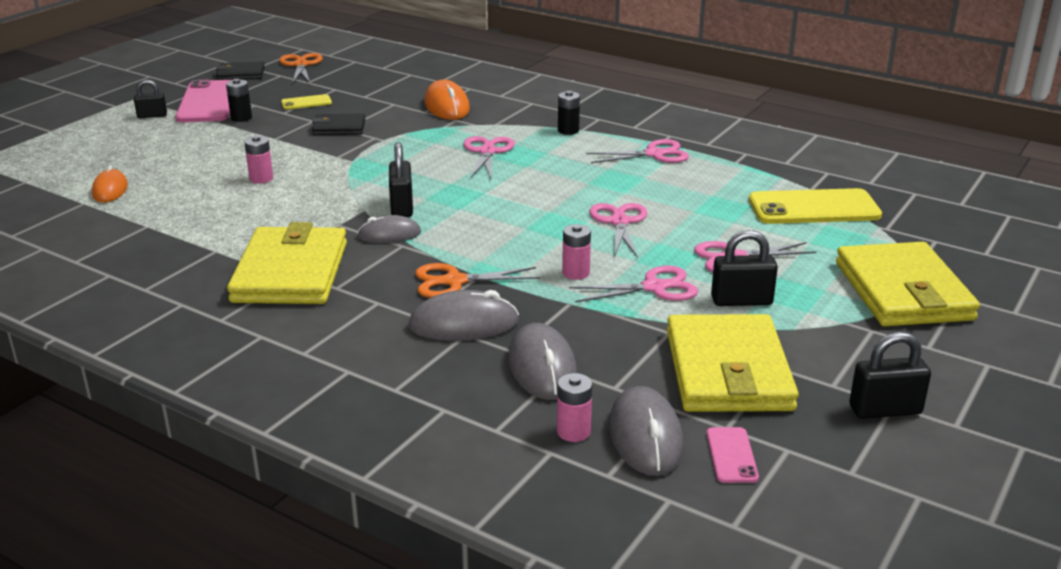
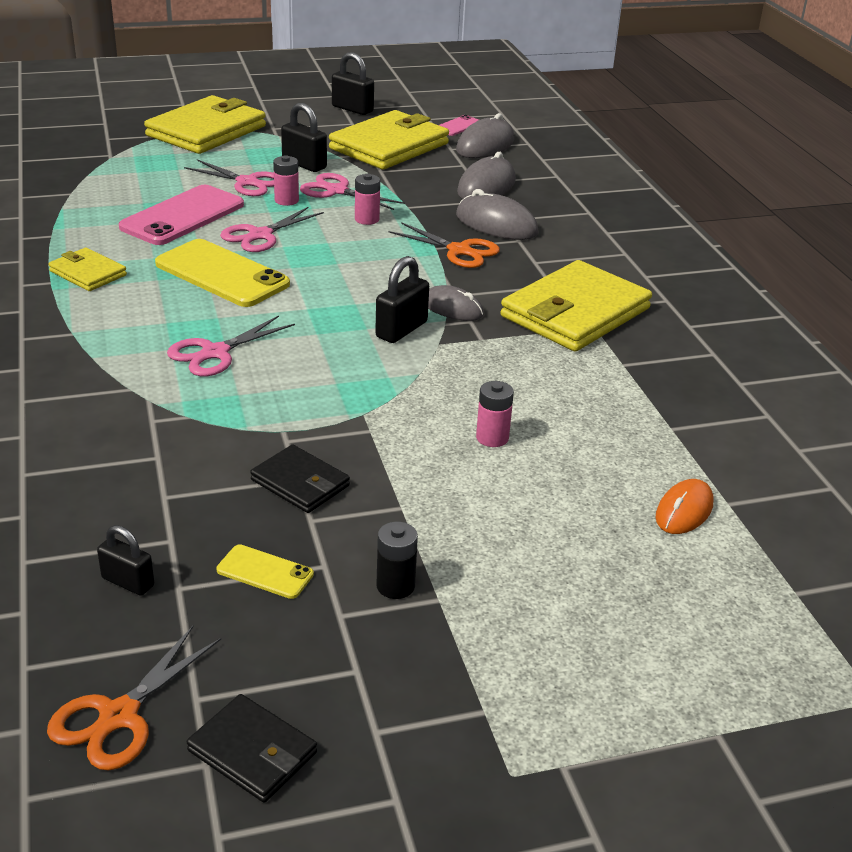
camera: 140 degrees left, 5 degrees up
(152, 116) = (522, 679): black padlock -> black padlock (128, 582)
(208, 102) = (402, 670): pink phone -> pink phone (182, 216)
(447, 106) = (116, 451): orange mouse -> none
(568, 131) = (87, 338): black battery -> none
(573, 432) = (517, 160): pink battery -> pink battery (286, 200)
(654, 154) = (88, 273): pink scissors -> yellow wallet
(813, 208) = (110, 182): yellow phone -> yellow phone (222, 274)

